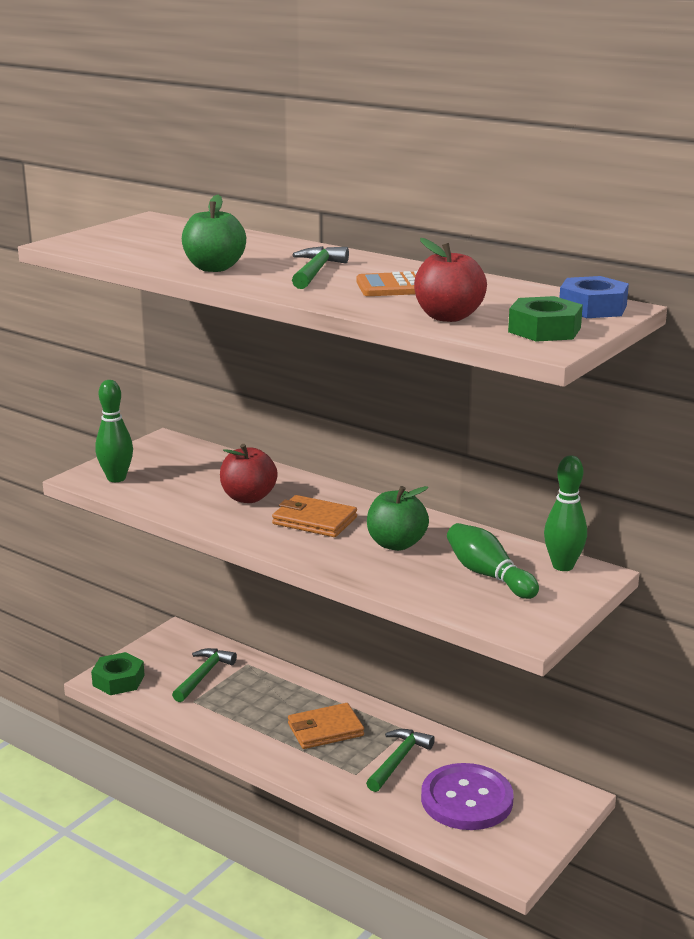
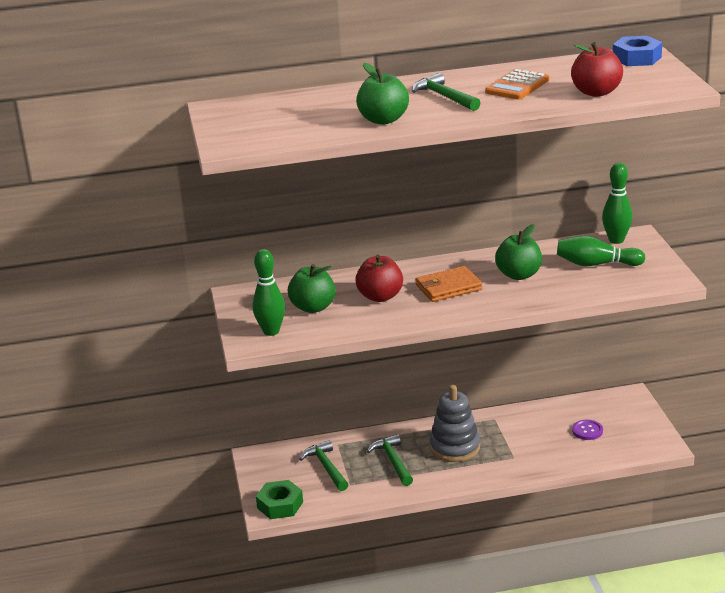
camera: 45 degrees left, 5 degrees up
(184, 478) = (313, 307): none -> green apple
(325, 730) = (454, 447): orange wallet -> grey stacking toy
(398, 760) = (521, 436): green hammer -> green hammer (392, 461)
(466, 799) = (587, 431): purple button -> purple button, size x0.46
(544, 330) = (656, 79): green nut -> none

